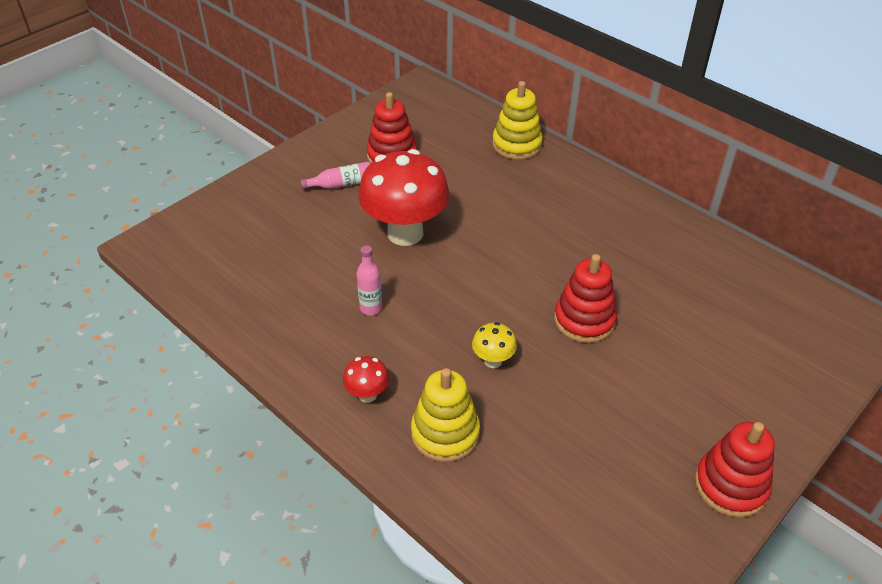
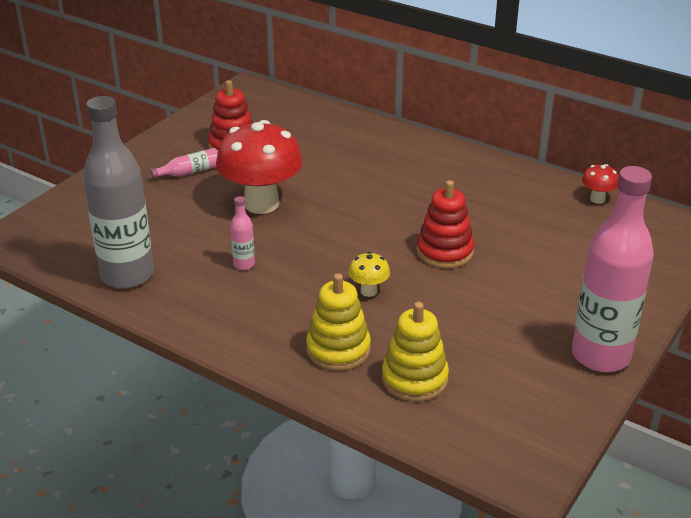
camera: 10 degrees left, 10 degrees down
(251, 305) = (127, 275): none -> grey bottle
(367, 395) = (258, 330): red mushroom -> red mushroom (597, 199)
(516, 145) = (350, 125): yellow stacking toy -> yellow stacking toy (414, 379)
(730, 485) = (600, 355): red stacking toy -> pink bottle

